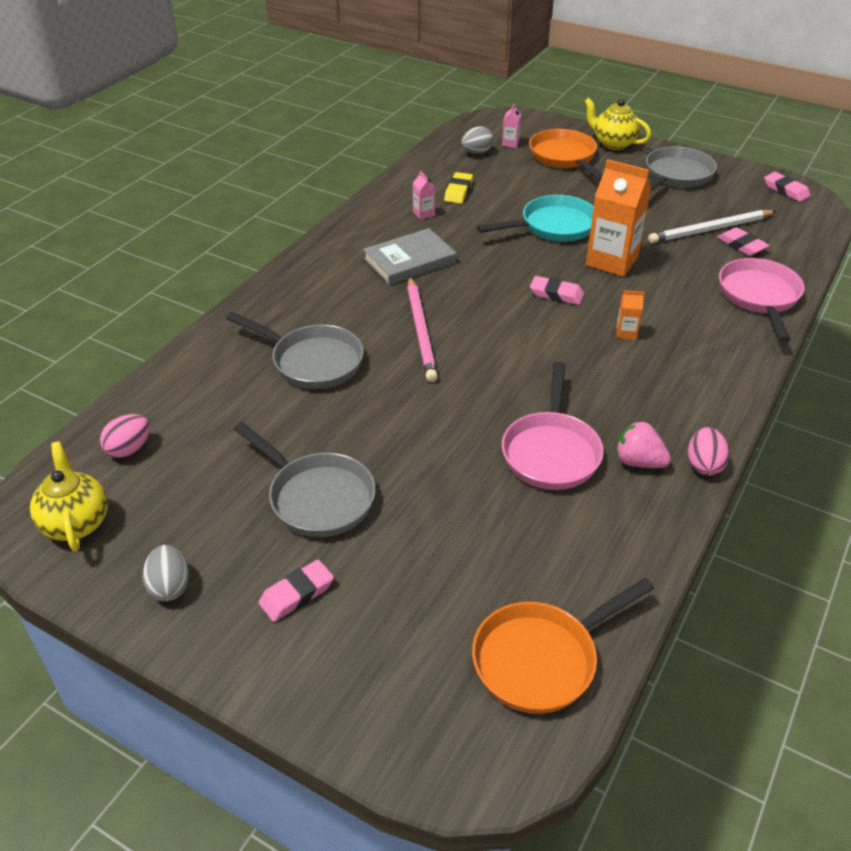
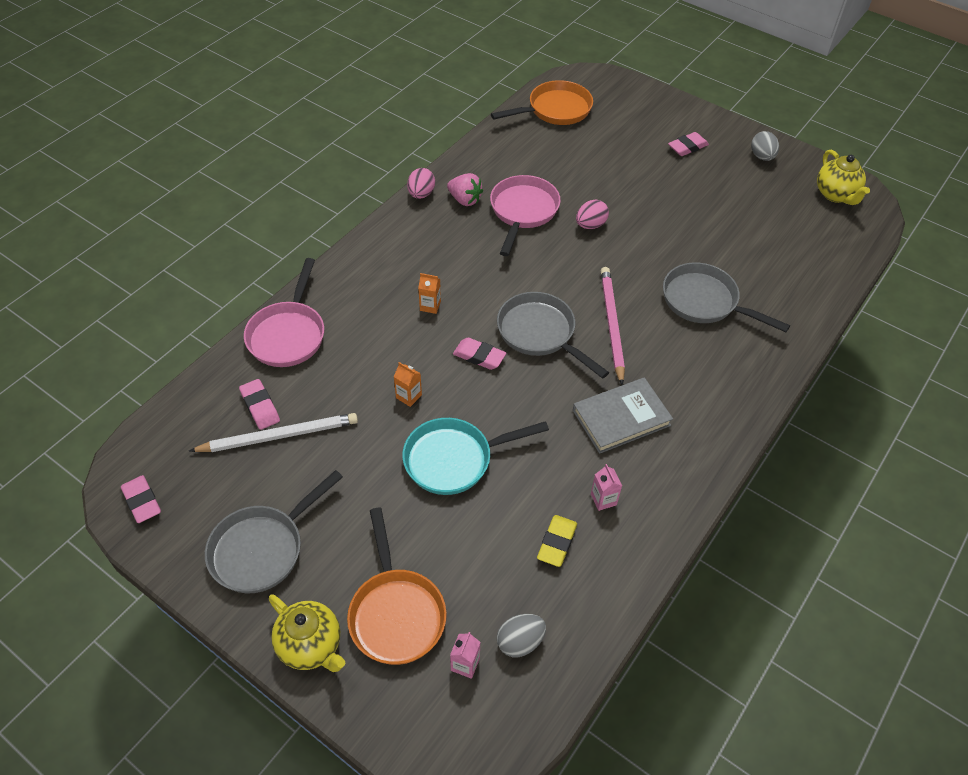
camera: 175 degrees left, 10 degrees up
(129, 449) = (824, 239): pink egg -> pink egg (590, 225)
(317, 497) = (684, 196): grey pan -> grey pan (540, 333)
(612, 261) = (408, 396): orange carton -> orange carton, size x0.44

